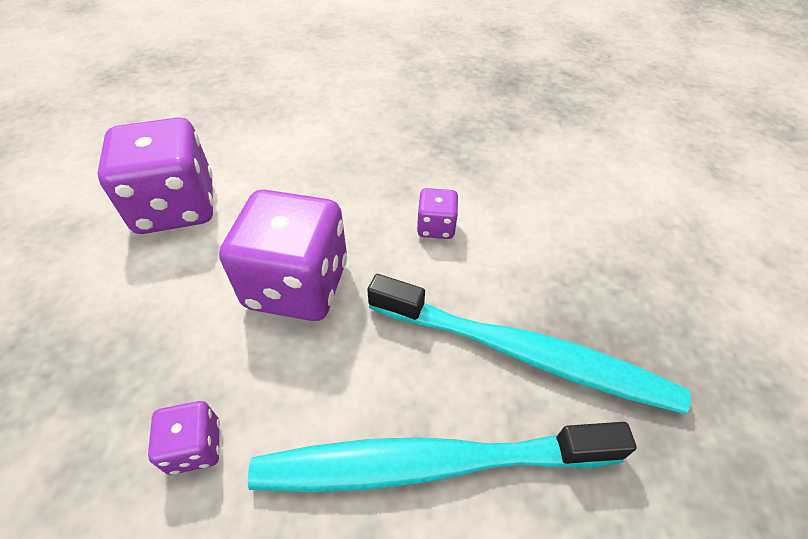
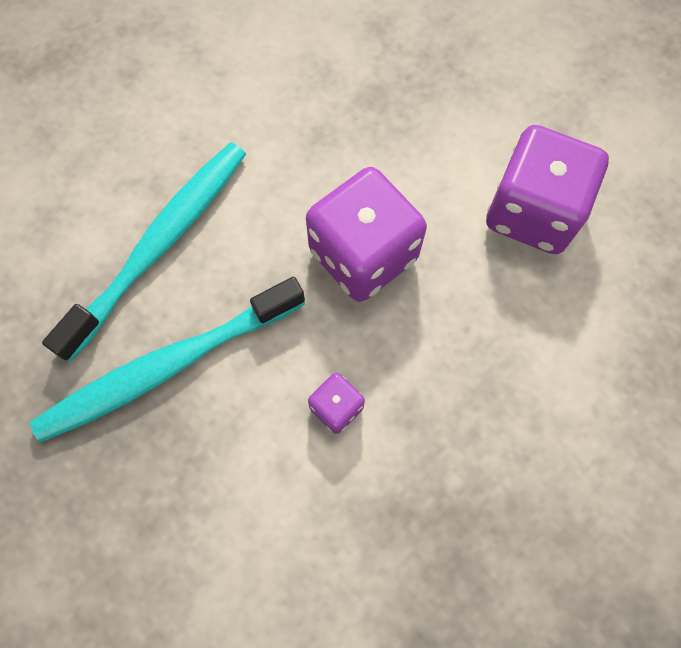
camera: 130 degrees right, 20 degrees up
(195, 446) = (284, 133): purple dice -> none

